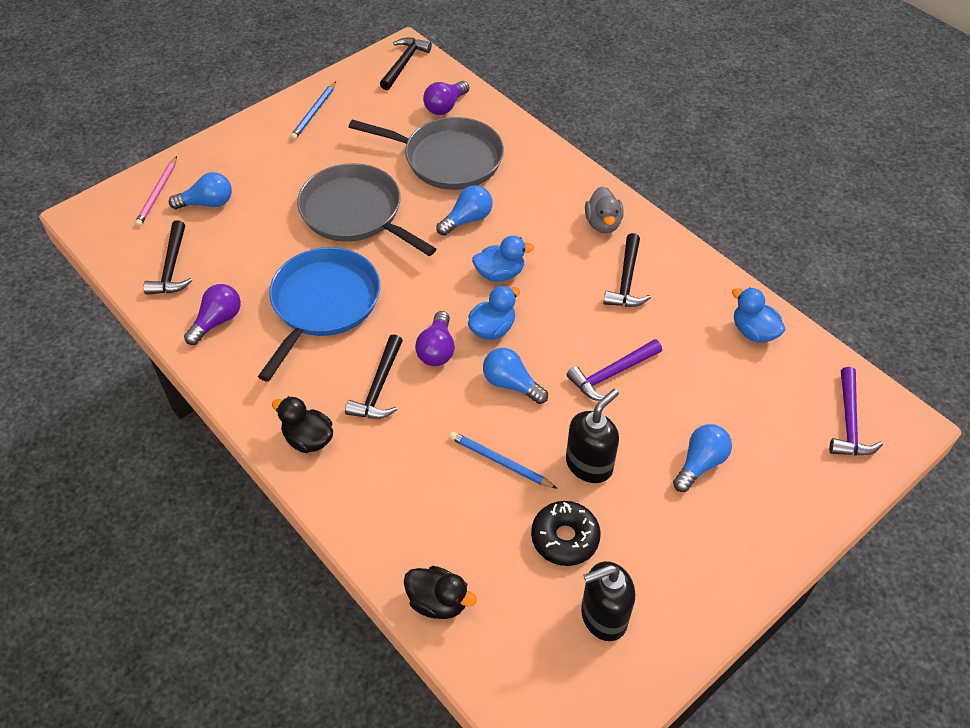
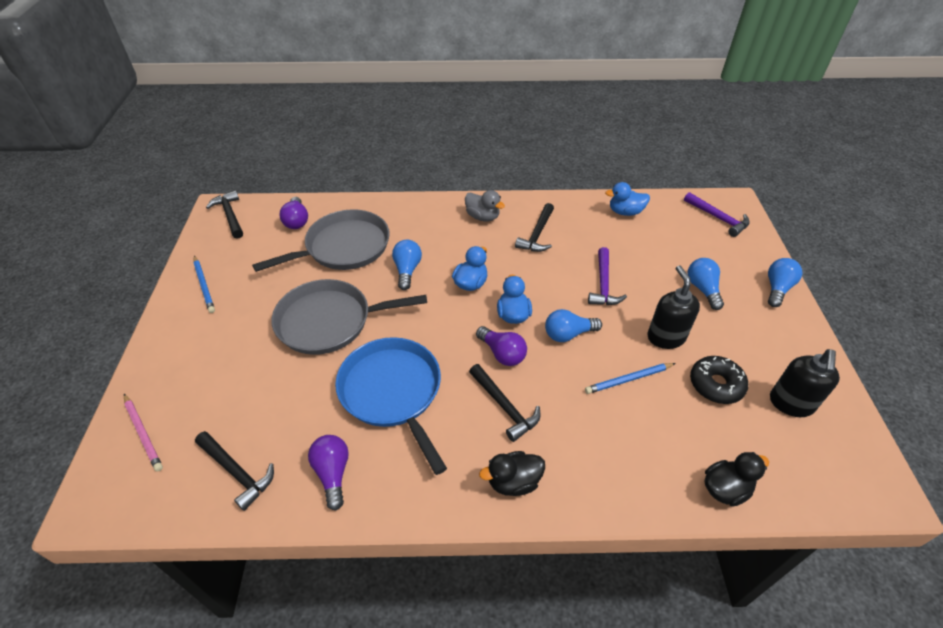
camera: 50 degrees left, 5 degrees down
(207, 203) = (201, 404): blue light bulb -> blue light bulb (777, 288)
(626, 280) = (537, 234): black hammer -> black hammer turned 60 degrees clockwise

